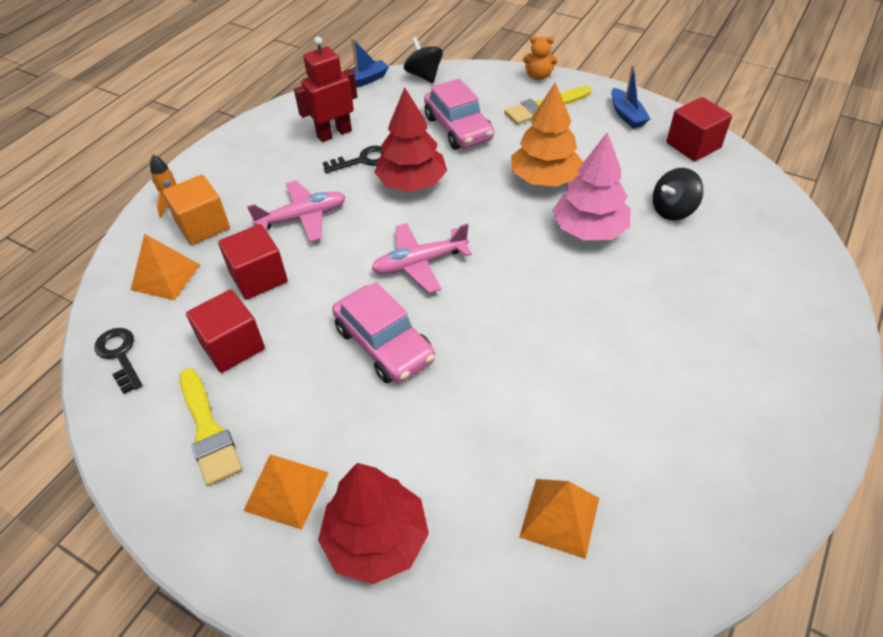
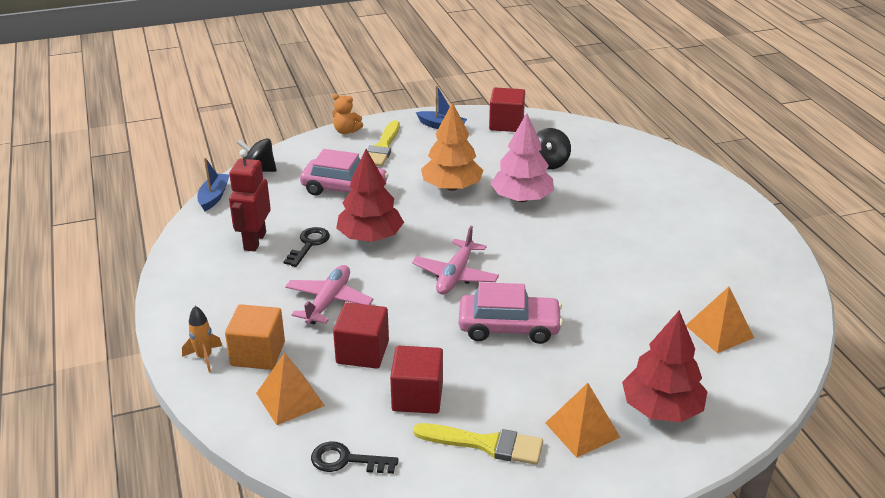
camera: 50 degrees left, 15 degrees down
(538, 76) = (346, 131): orange teddy bear -> orange teddy bear turned 60 degrees clockwise

